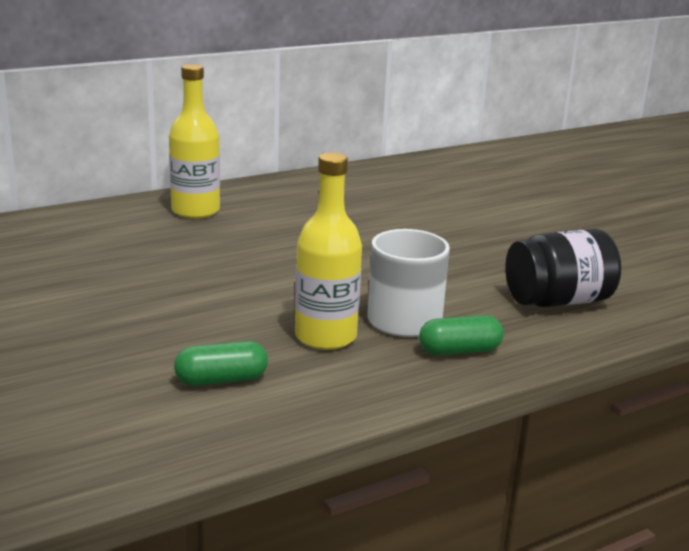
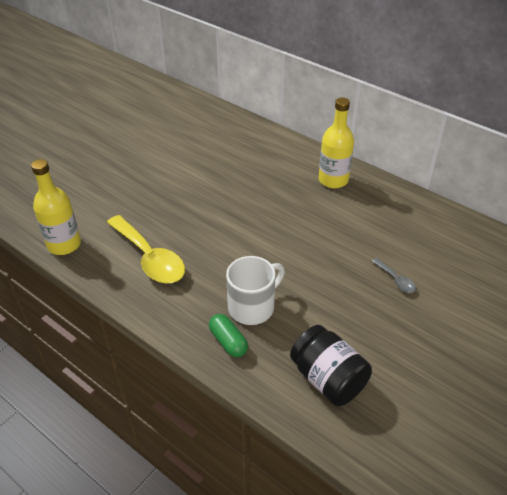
camera: 70 degrees right, 20 degrees up
(221, 380) = (150, 258): green capsule -> yellow spoon
(325, 337) = (212, 281): yellow bottle -> yellow bottle (64, 244)
(419, 226) = (396, 280): none -> grey spoon

